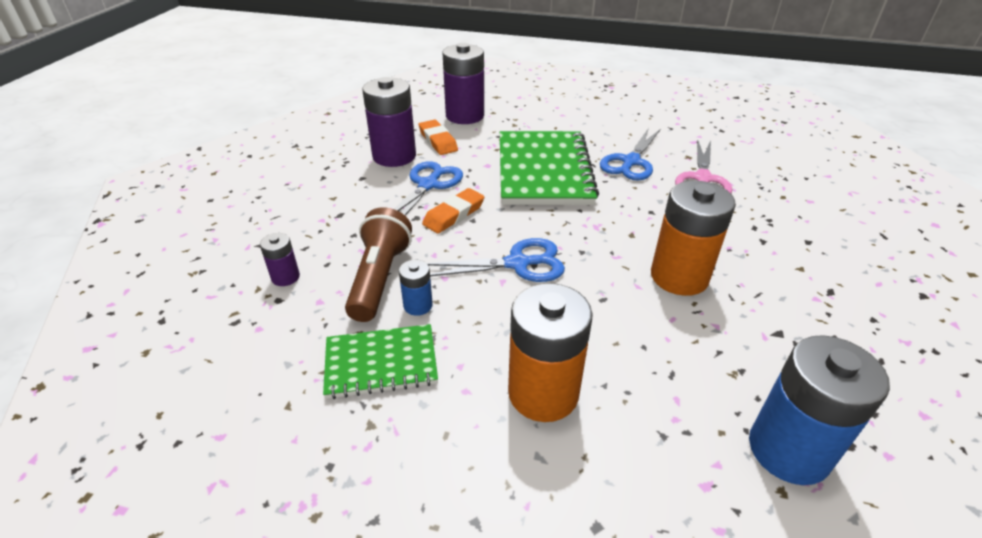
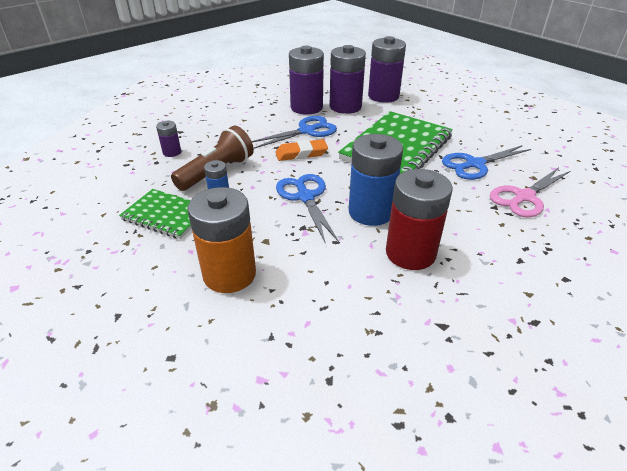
camera: 35 degrees right, 0 degrees up
(438, 141) = (345, 106): orange eraser -> purple battery
(517, 264) = (305, 197): blue scissors -> blue scissors turned 135 degrees counterclockwise
(679, 277) = (410, 253): orange battery -> red battery
(788, 450) = (344, 396): blue battery -> blue battery (371, 212)

